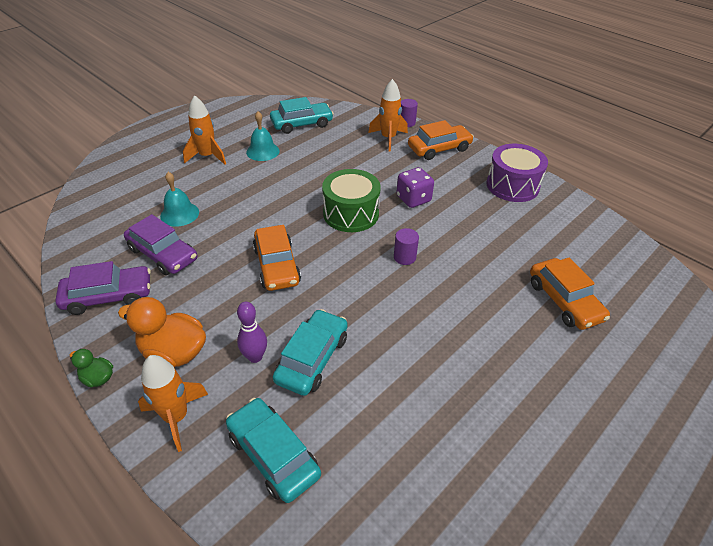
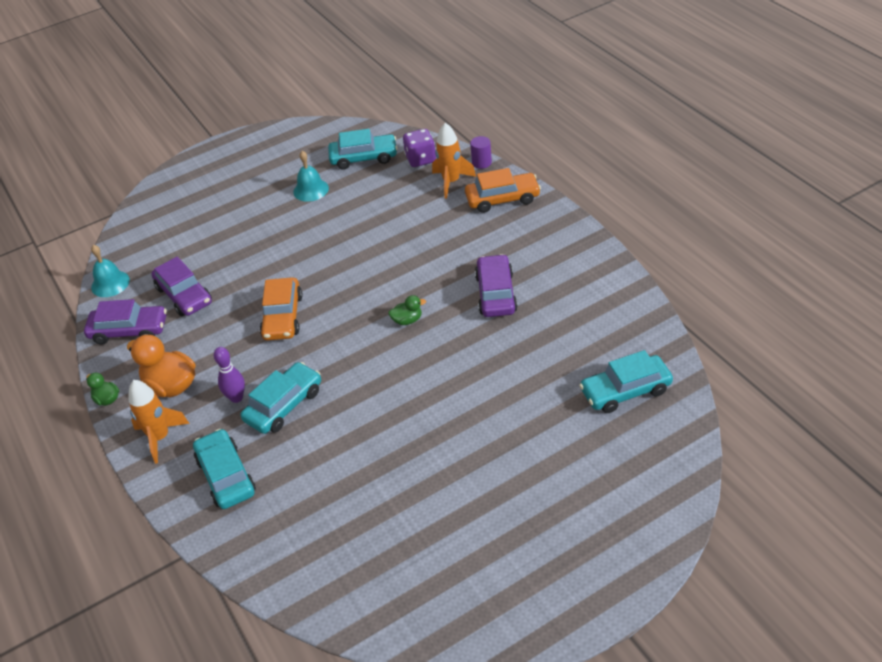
camera: 20 degrees right, 0 degrees up
(179, 214) = (209, 255): turquoise bell -> turquoise bell (110, 283)
(207, 156) = (253, 192): orange rocket -> none
(351, 213) = (374, 269): green drum -> none
(404, 257) = (407, 320): purple cylinder -> green duck
(413, 199) = (445, 258): purple dice -> purple dice (421, 159)
(475, 226) = (496, 294): none -> purple car
(512, 185) = (561, 251): purple drum -> none
(564, 301) = (544, 380): orange car -> none
(643, 302) = (625, 391): none -> turquoise car

